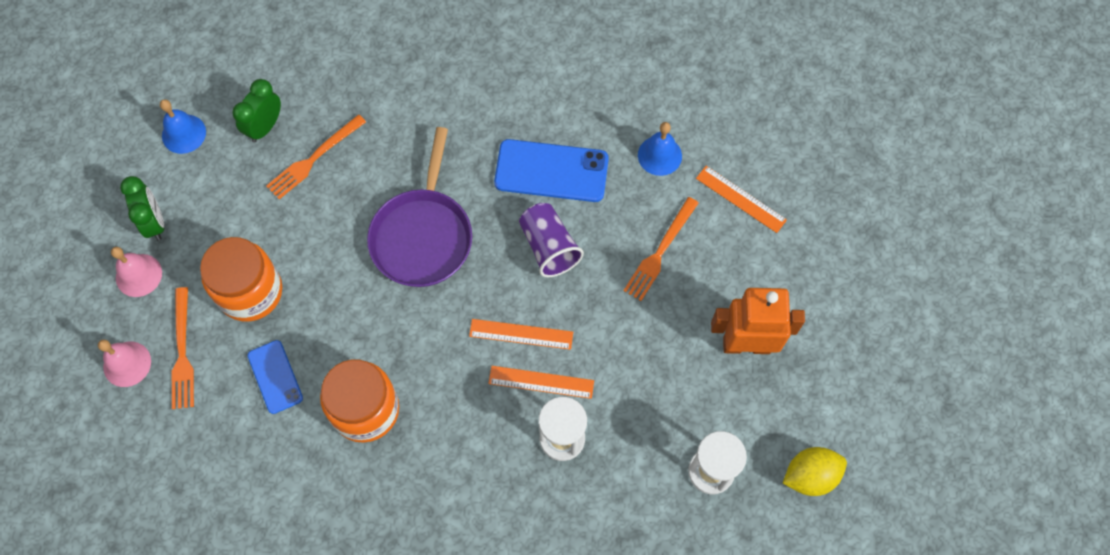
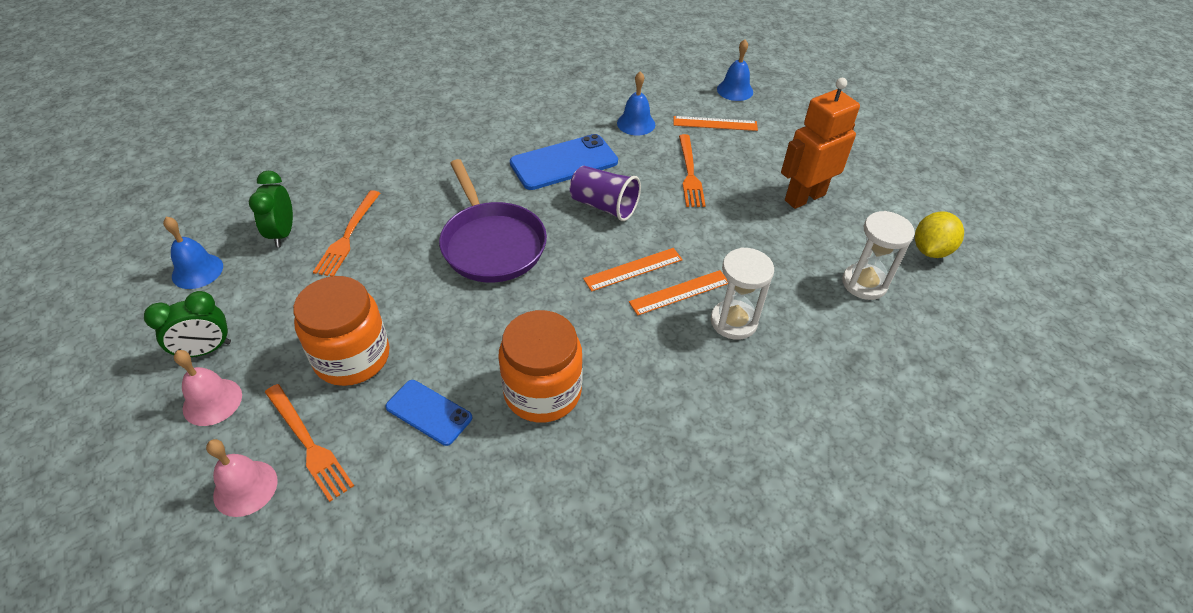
camera: 35 degrees left, 20 degrees down
(154, 222) = (205, 350): green clock -> green clock turned 120 degrees clockwise
(803, 162) = (735, 90): none -> blue bell

